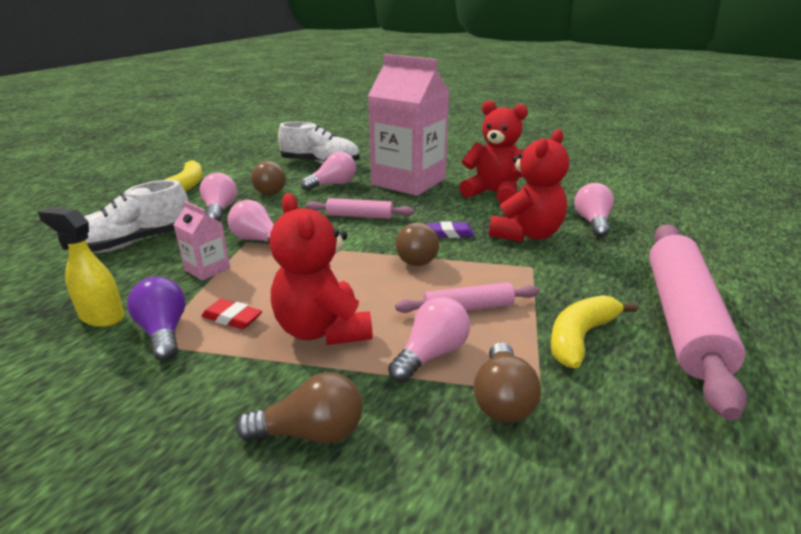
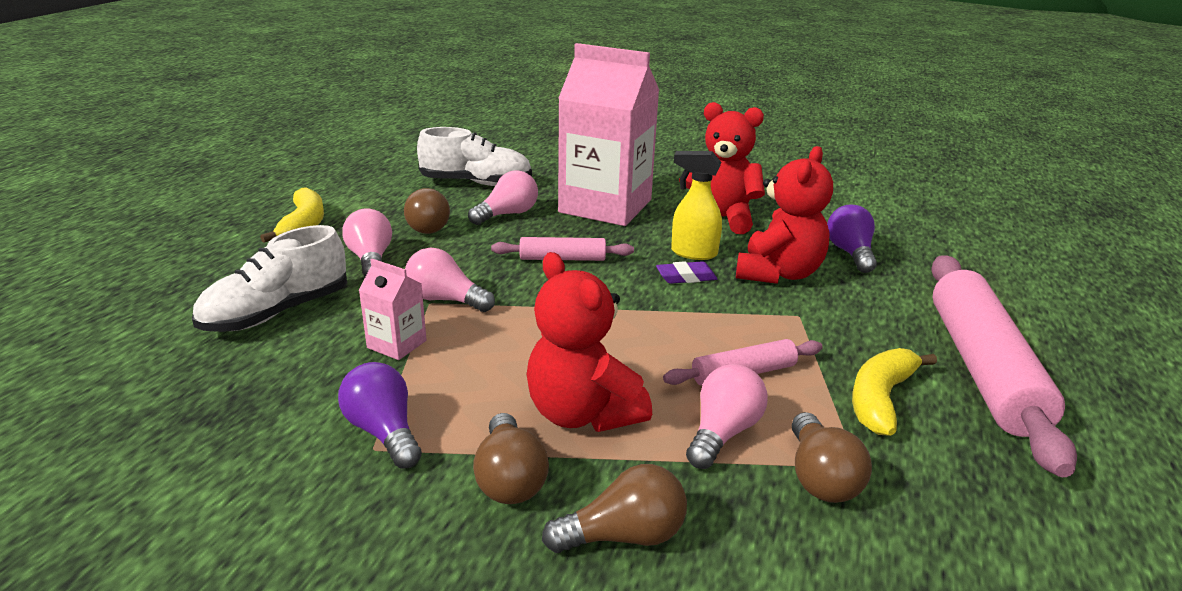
camera: 10 degrees left, 0 degrees up
(101, 317) = (289, 418): yellow spray bottle -> yellow spray bottle (693, 253)
(232, 318) = (463, 407): red eraser -> none
(416, 257) = (657, 311): brown light bulb -> brown light bulb (509, 479)
(592, 222) = (850, 253): pink light bulb -> purple light bulb

